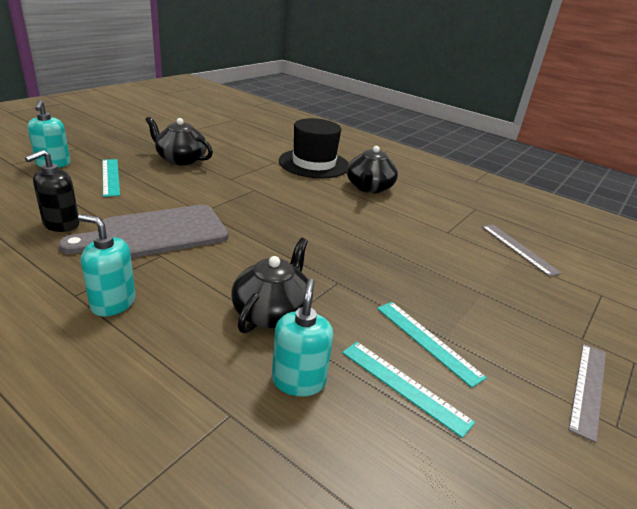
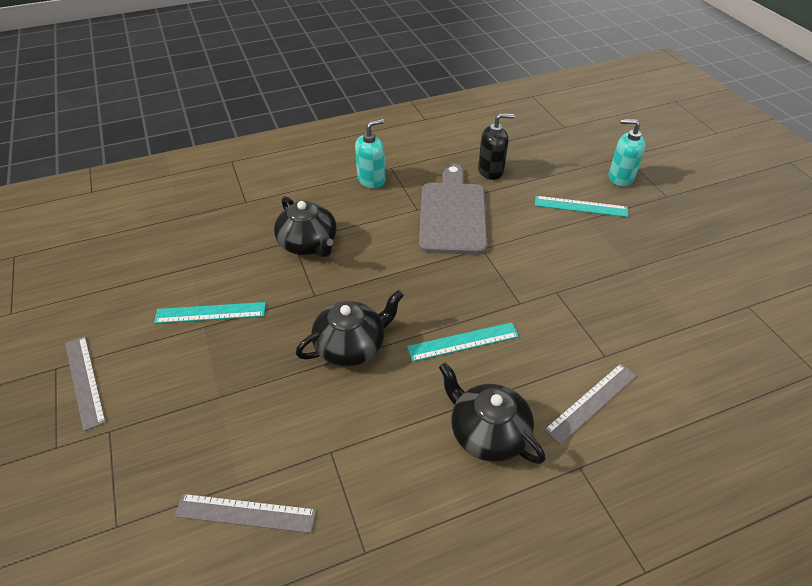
camera: 125 degrees right, 15 degrees up
(61, 224) = (491, 171): black soap dispenser -> black soap dispenser turned 105 degrees clockwise
(180, 159) = (624, 264): black teapot -> black teapot (351, 346)
(298, 380) = (241, 233): turquoise soap dispenser -> none
(314, 163) = (591, 402): black hat -> grey ruler
(404, 386) = (192, 276): turquoise ruler -> turquoise ruler (463, 341)

